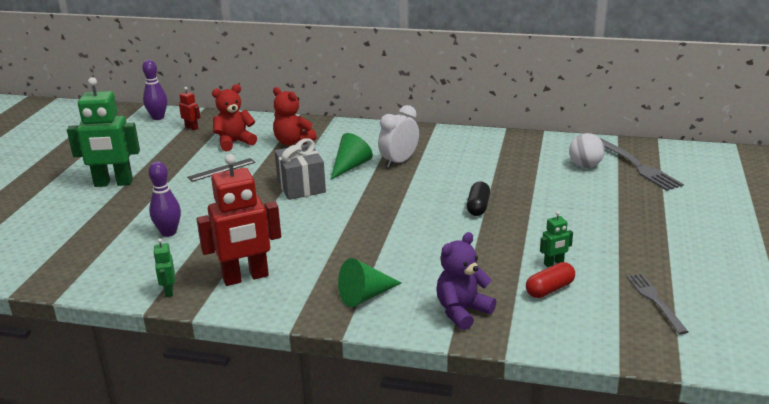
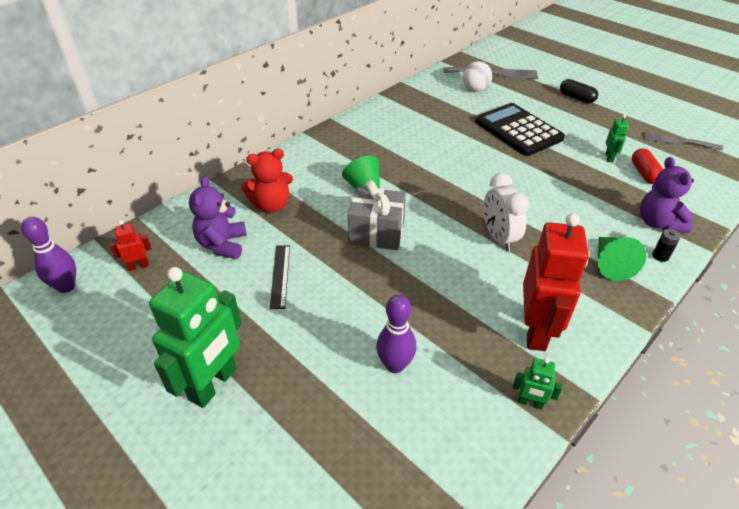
camera: 60 degrees left, 15 degrees up
(234, 142) = (222, 245): red teddy bear -> purple teddy bear
(399, 162) = (384, 161): white clock -> white clock (499, 238)
(406, 321) = (660, 256): none -> black battery
(478, 207) = (500, 155): black capsule -> black capsule (576, 98)
(537, 204) = (518, 130): none -> black calculator

